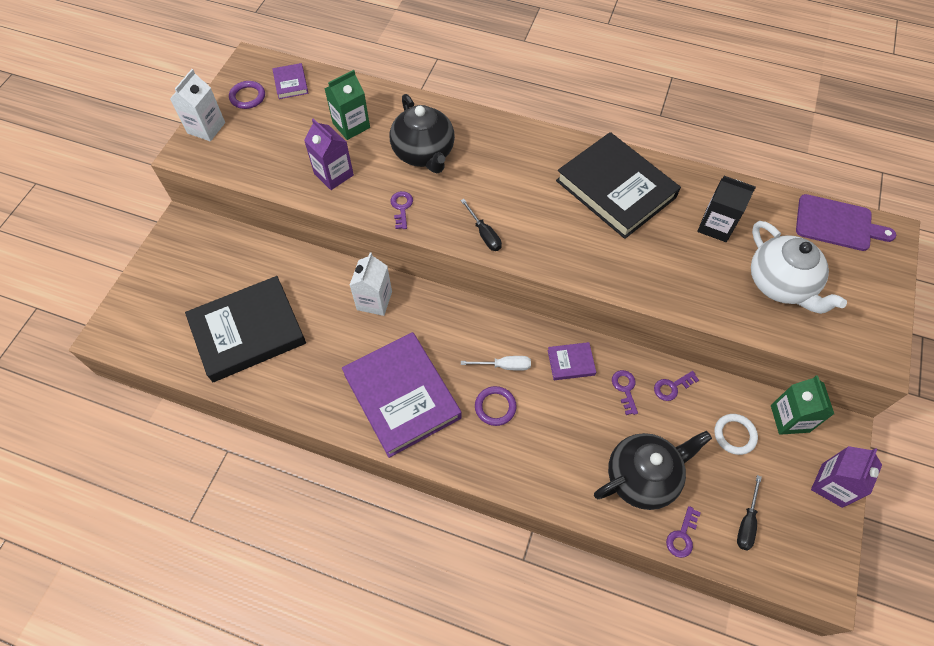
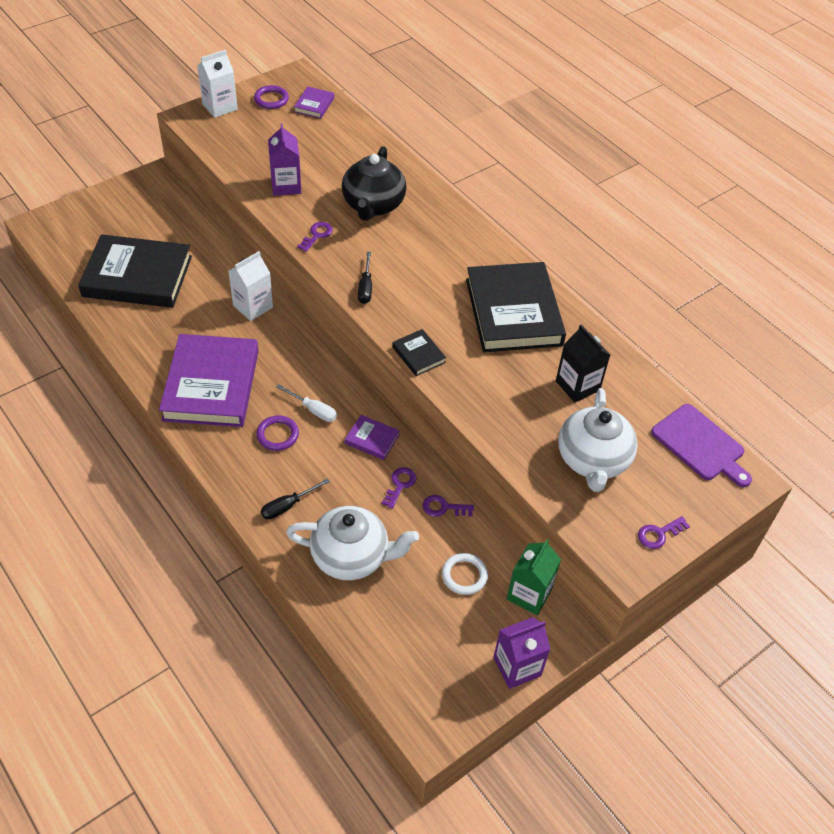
camera: 30 degrees right, 10 degrees down
(351, 125) = (333, 157): green carton -> none
(579, 271) = (418, 355): none -> black book
(642, 477) = (351, 556): black teapot -> white teapot
(682, 536) = (343, 618): purple key -> purple key (659, 534)
(747, 522) = (409, 644): black screwdriver -> black screwdriver (288, 506)

